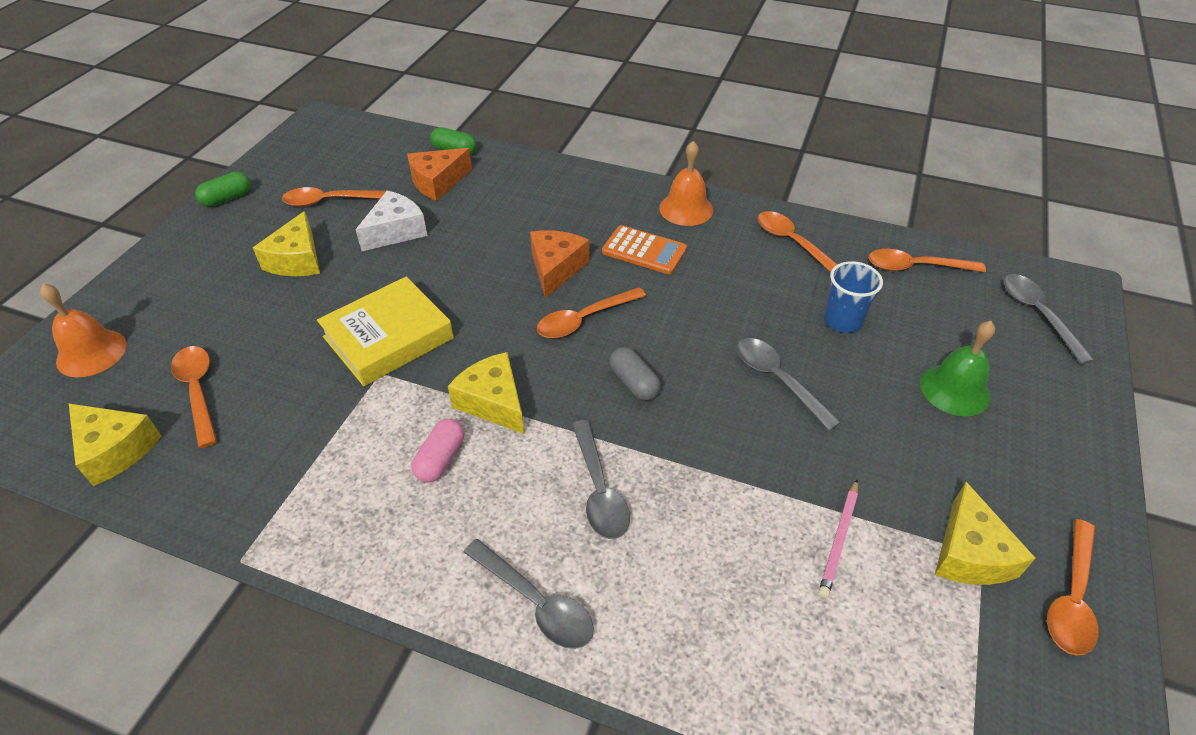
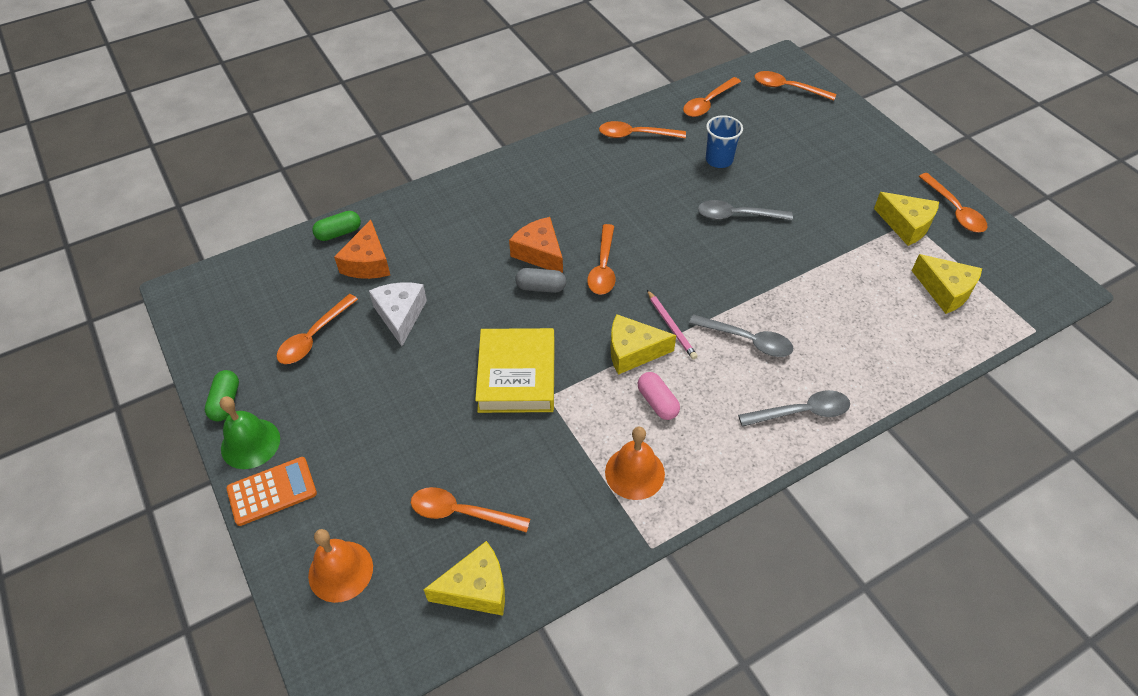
camera: 50 degrees left, 5 degrees up
(297, 260) = (367, 390): yellow cheese -> yellow cheese (945, 291)
(634, 383) = (680, 277): grey capsule -> grey capsule (541, 287)
(644, 250) = (569, 202): orange calculator -> orange calculator (272, 491)
(686, 209) = (550, 158): orange bell -> orange bell (634, 473)
(839, 539) = (861, 265): pink pencil -> pink pencil (671, 326)
(955, 389) = (807, 155): green bell -> green bell (250, 443)
(1037, 314) = (787, 88): grey spoon -> orange spoon

